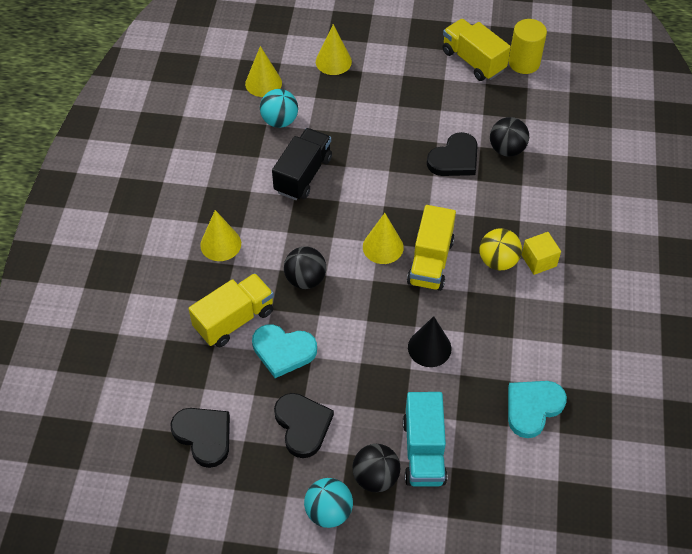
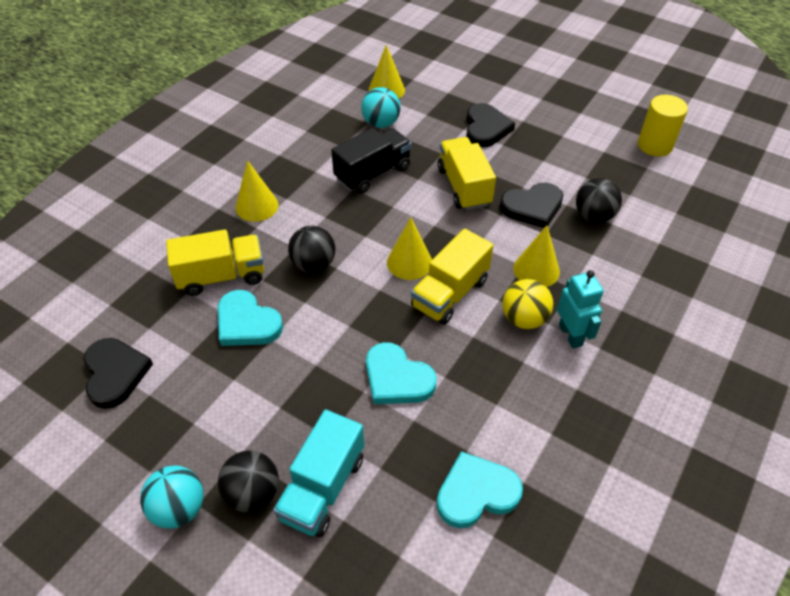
camera: 25 degrees right, 5 degrees down
(302, 425) = (215, 404): black heart -> black heart (486, 128)
(333, 61) = (462, 91): yellow cone -> yellow cone (536, 270)
(429, 348) = (397, 378): black cone -> turquoise heart
(473, 61) = (601, 129): yellow truck -> yellow truck (464, 187)
(539, 260) = (571, 335): yellow cube -> turquoise robot

